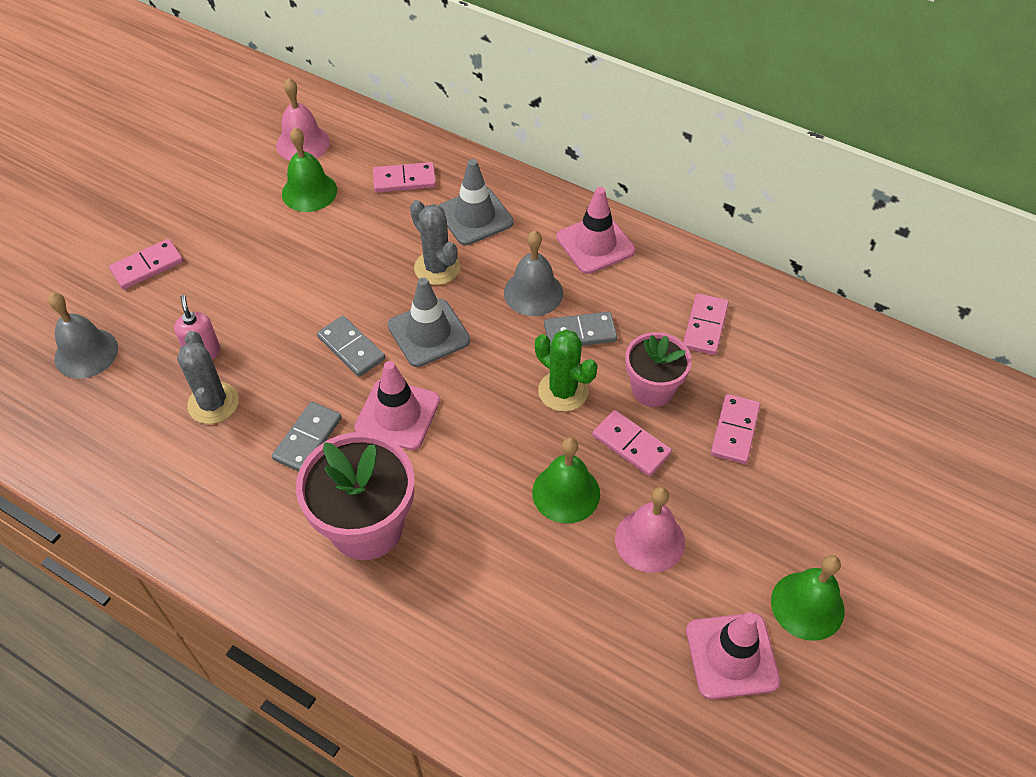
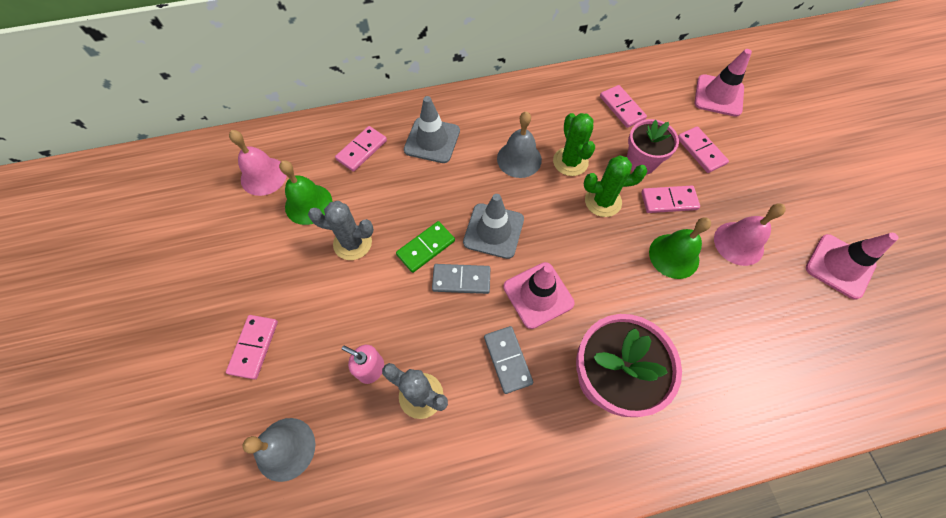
camera: 45 degrees left, 10 degrees up
(355, 300) = (426, 248): none -> green domino
(437, 268) = (449, 188): grey cactus -> grey cactus (352, 243)
(580, 333) = (570, 162): grey domino -> green cactus
(595, 244) = (516, 106): pink traffic cone -> pink traffic cone (718, 96)
(807, 605) = (833, 210): green bell -> none

